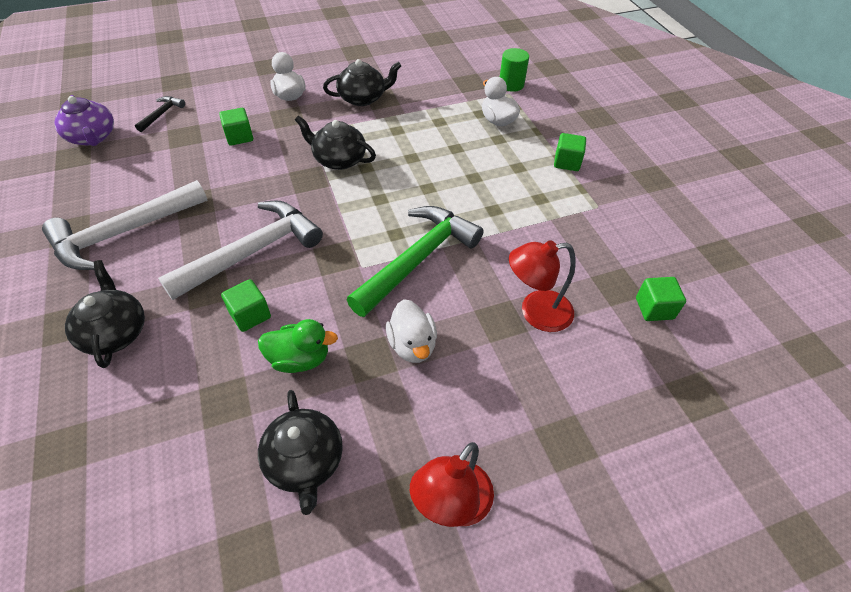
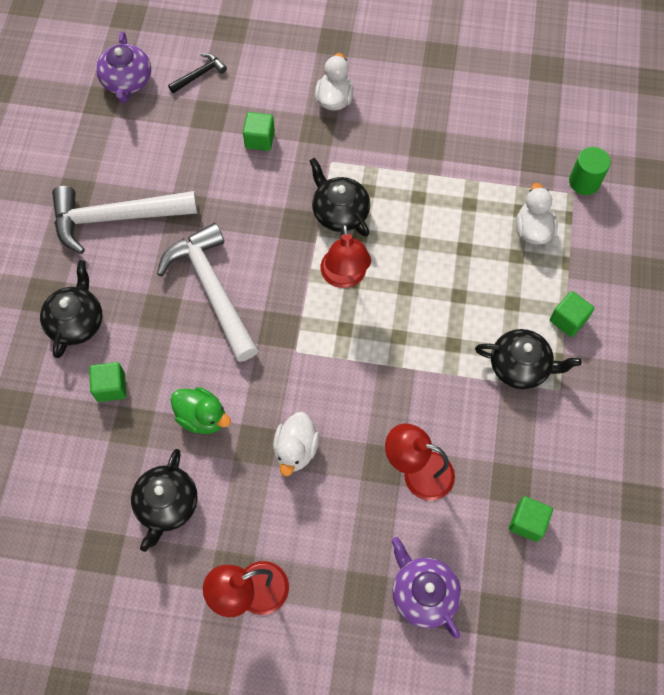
camera: 30 degrees right, 15 degrees up
(250, 315) = (182, 356): green cube -> green cube (111, 387)
(252, 252) = (212, 290): white hammer -> white hammer turned 105 degrees counterclockwise
(363, 98) = (408, 134): black teapot -> black teapot (520, 366)
(371, 199) = (344, 277): none -> red lamp
(418, 259) = (348, 367): green hammer -> none
(618, 412) = (423, 593): none -> purple teapot

